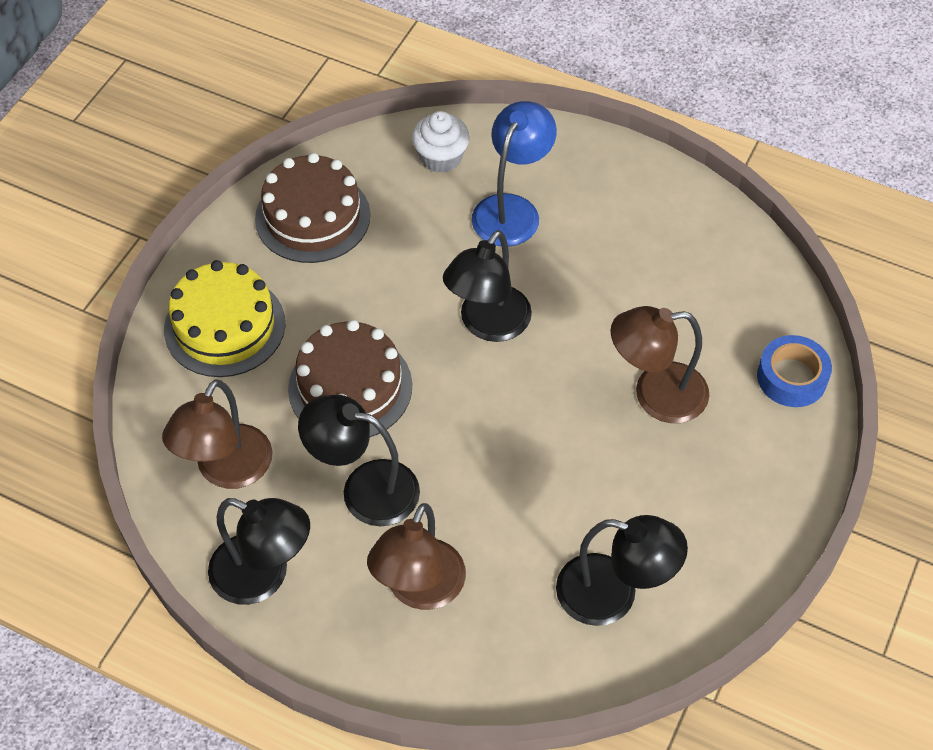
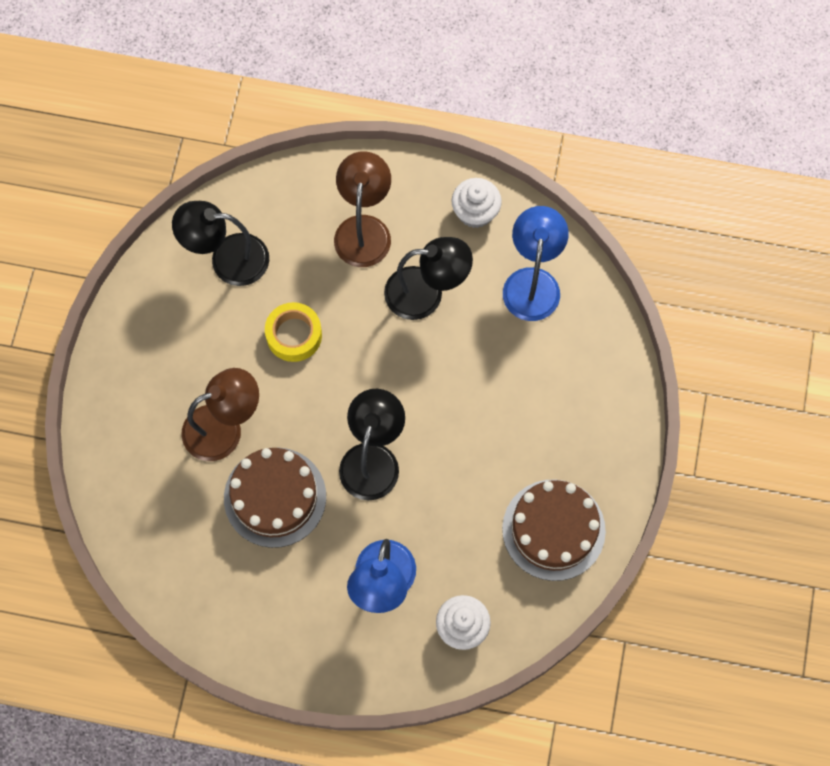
camera: 165 degrees right, 15 degrees up
(224, 326) = (584, 402): yellow cake -> none
(227, 471) = (532, 282): brown lamp -> blue lamp
(263, 576) = (475, 212): black lamp -> white cupcake
(350, 387) = (465, 373): brown cake -> brown cake (275, 497)
(546, 478) = (294, 335): none -> yellow tape
(791, 377) = (117, 472): blue tape -> none

